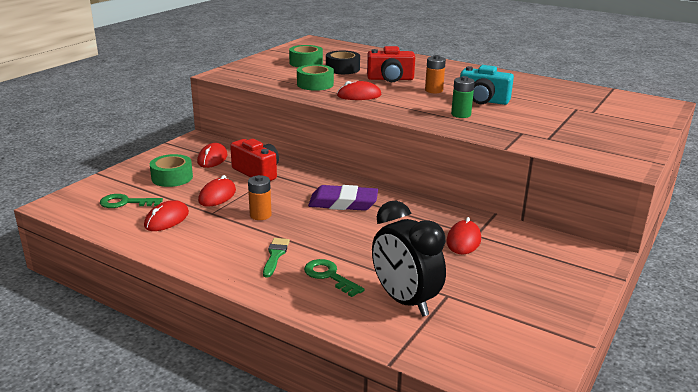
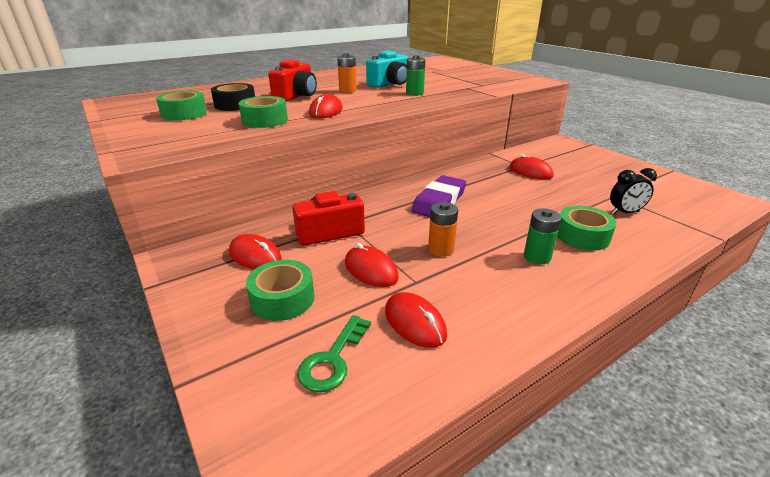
camera: 65 degrees left, 5 degrees up
(275, 255) = (537, 257): green brush -> green battery
(329, 276) = (582, 236): green key -> green tape
(404, 301) = (625, 213): black clock -> black clock, size x0.54

